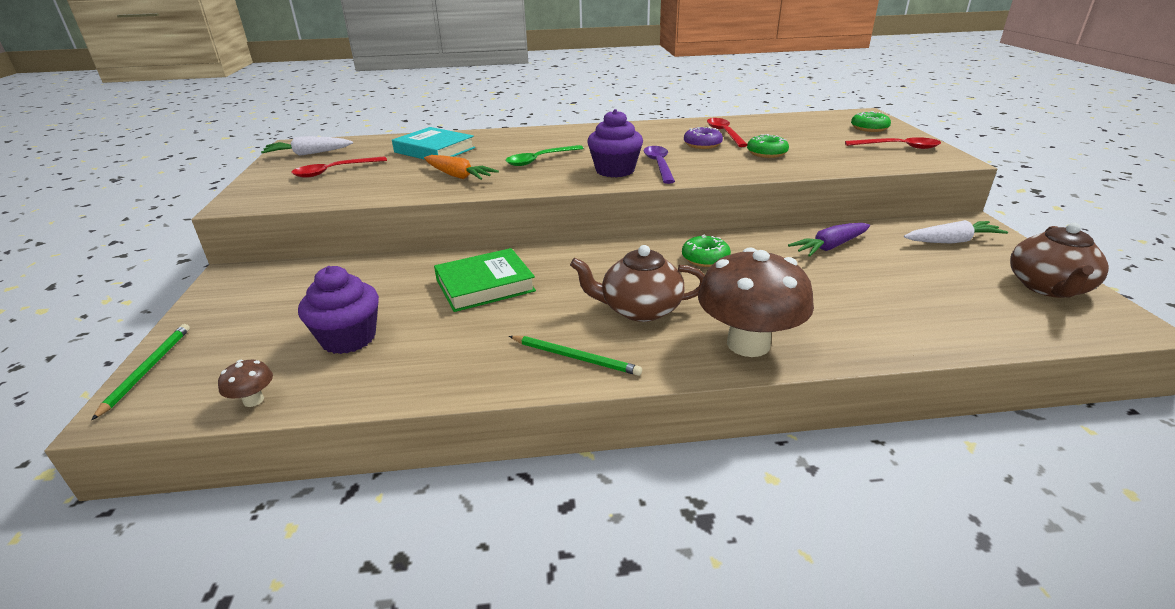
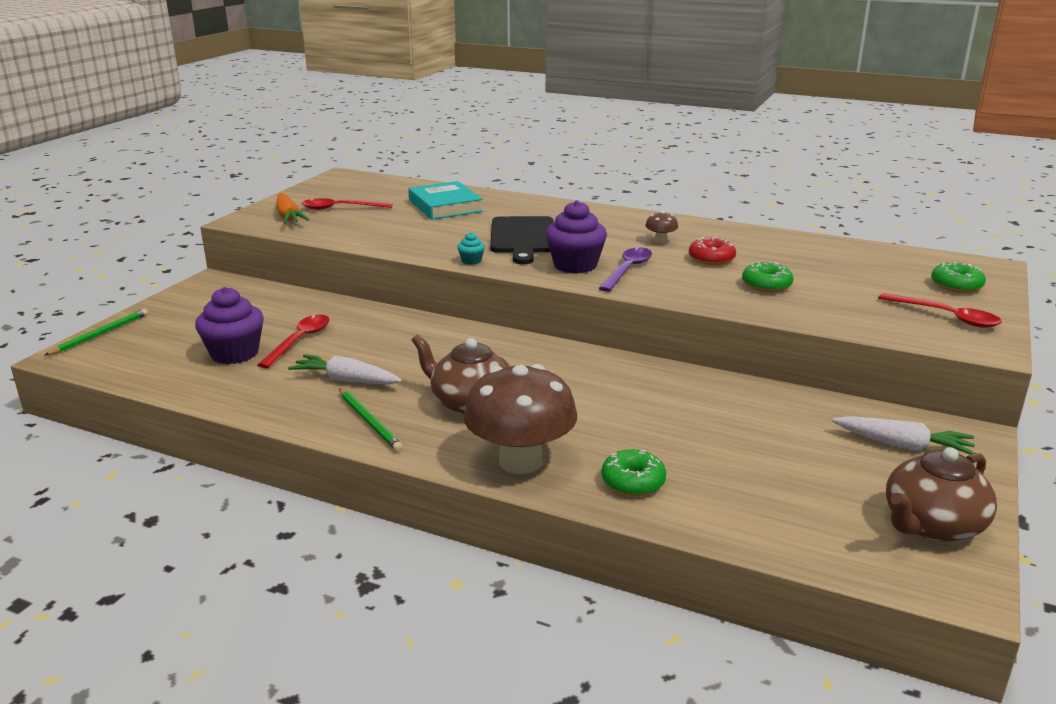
camera: 30 degrees right, 5 degrees down
(253, 400) = (137, 375): brown mushroom -> brown mushroom (660, 241)
(308, 154) = (341, 186): white carrot -> white carrot (346, 380)
(458, 176) = (430, 237): orange carrot -> orange carrot (288, 217)
(485, 285) = (375, 344): green book -> none
(525, 186) = (471, 261): none -> turquoise cupcake
(540, 160) = (522, 237): green spoon -> black cutting board
(702, 144) = (711, 259): purple donut -> red donut
(705, 258) = (595, 379): green donut -> green donut (633, 482)
(724, 133) = (759, 252): red spoon -> red spoon (300, 341)
(830, 247) = (744, 407): purple carrot -> none

